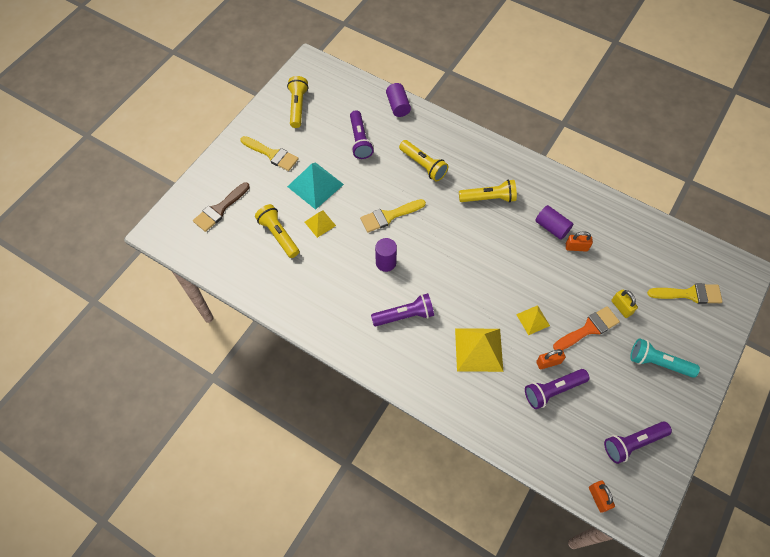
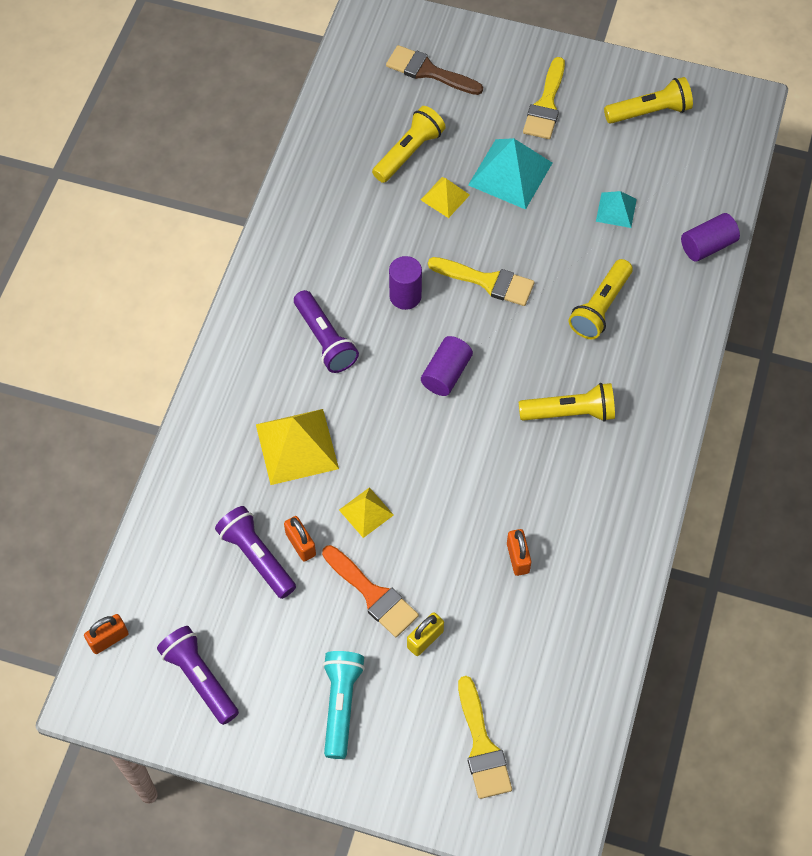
camera: 75 degrees right, 0 degrees up
(360, 140) = (616, 210): purple flashlight -> turquoise pyramid
(389, 216) = (488, 282): yellow brush -> yellow brush turned 150 degrees clockwise
(488, 198) = (569, 412): yellow flashlight -> yellow flashlight turned 75 degrees counterclockwise
(551, 227) = (544, 515): purple cylinder -> purple cylinder (446, 373)

